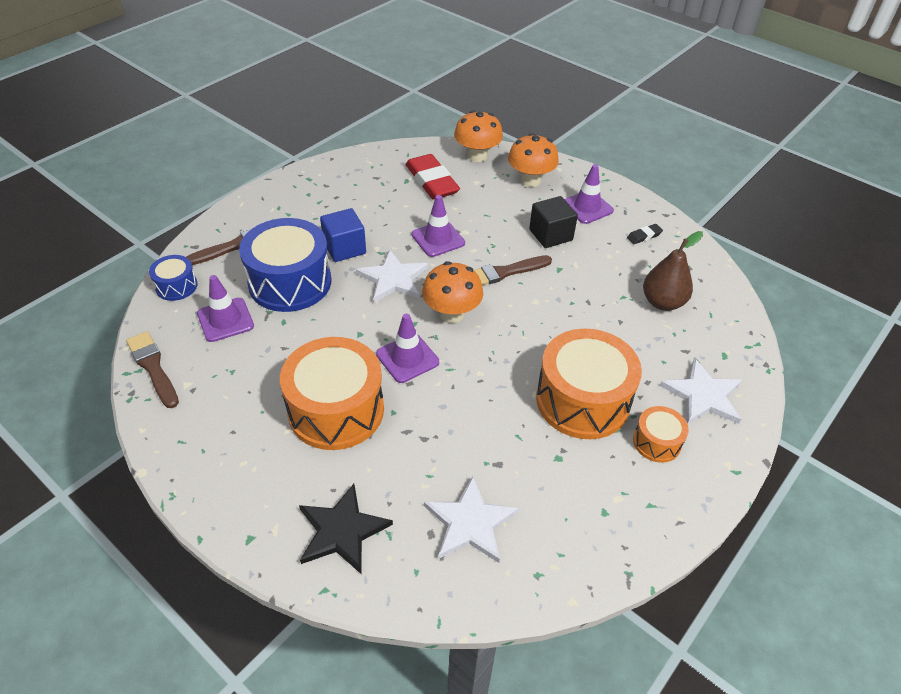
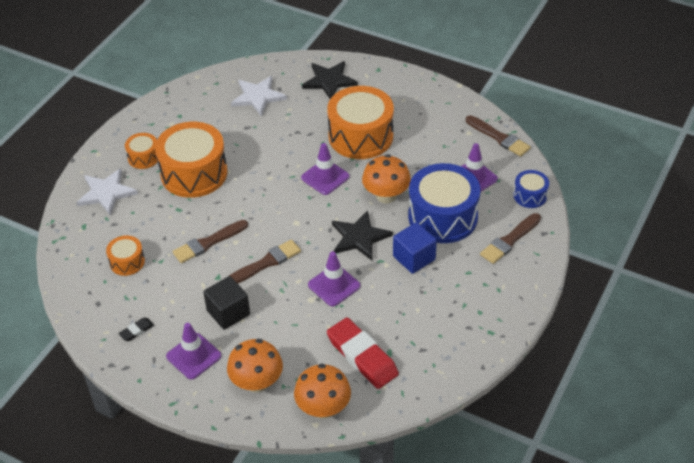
camera: 170 degrees right, 0 degrees up
(393, 279) = (359, 237): white star -> black star
(451, 313) = (302, 217): orange mushroom -> orange mushroom (386, 196)
(568, 305) = (208, 243): none -> brown brush
(662, 302) = (127, 262): brown pear -> orange drum

